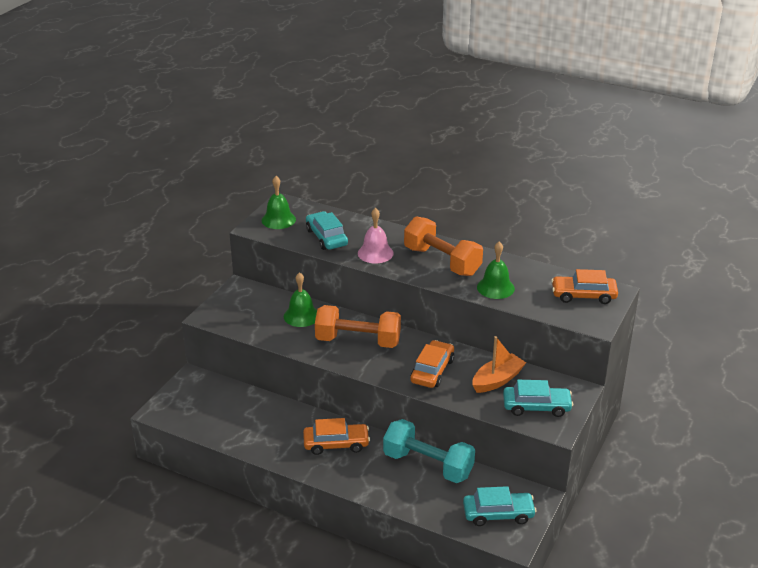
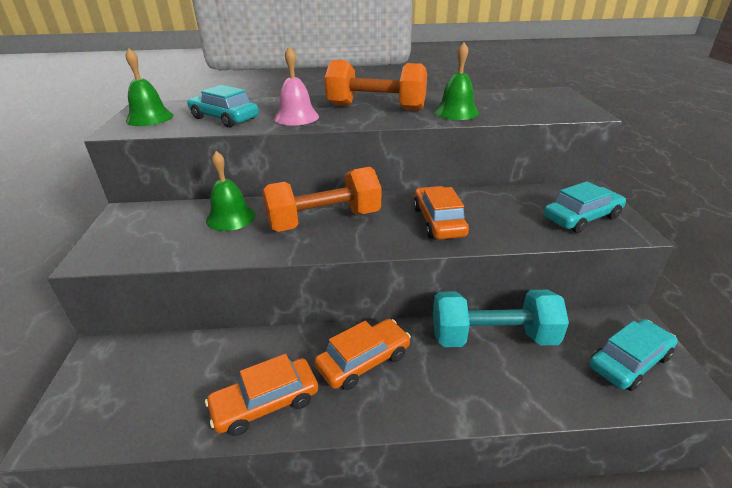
camera: 30 degrees left, 0 degrees up
(497, 380) = (512, 207): orange boat -> none
(583, 295) = (539, 99): orange car -> orange car (265, 403)

